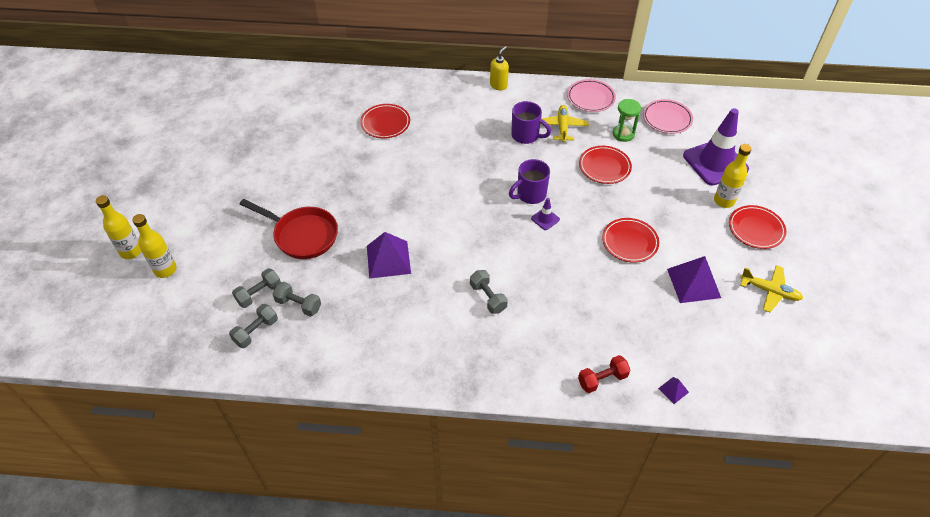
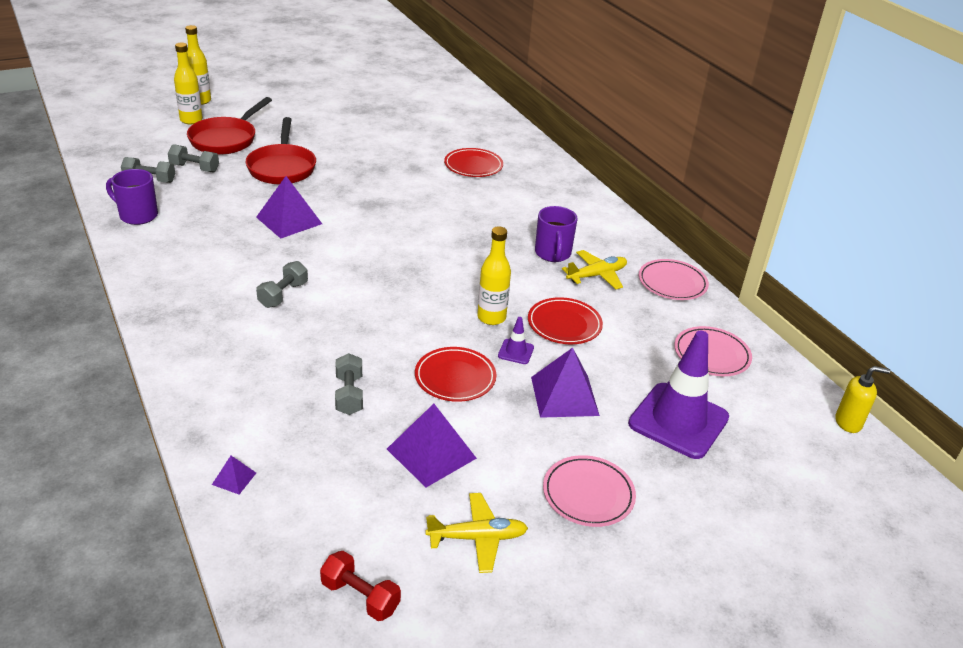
camera: 55 degrees right, 15 degrees down
(223, 256) = (226, 139): none -> red pan
(298, 305) = (195, 190): grey dumbbell -> grey dumbbell (349, 395)
(498, 85) = (611, 214): yellow soap dispenser -> yellow soap dispenser (848, 423)
(530, 195) = (462, 282): purple mug -> purple mug (137, 215)
(545, 219) = (434, 302): purple traffic cone -> purple traffic cone (516, 352)
(602, 379) = (216, 411): red dumbbell -> red dumbbell (360, 596)
(623, 134) = (639, 325): green hourglass -> none
(671, 199) = (564, 396): none -> purple pyramid
(724, 201) = (611, 447): yellow bottle -> yellow bottle (491, 317)
(756, 229) = (588, 494): red plate -> pink plate
(769, 291) = (477, 538): yellow plane -> yellow plane turned 90 degrees counterclockwise

